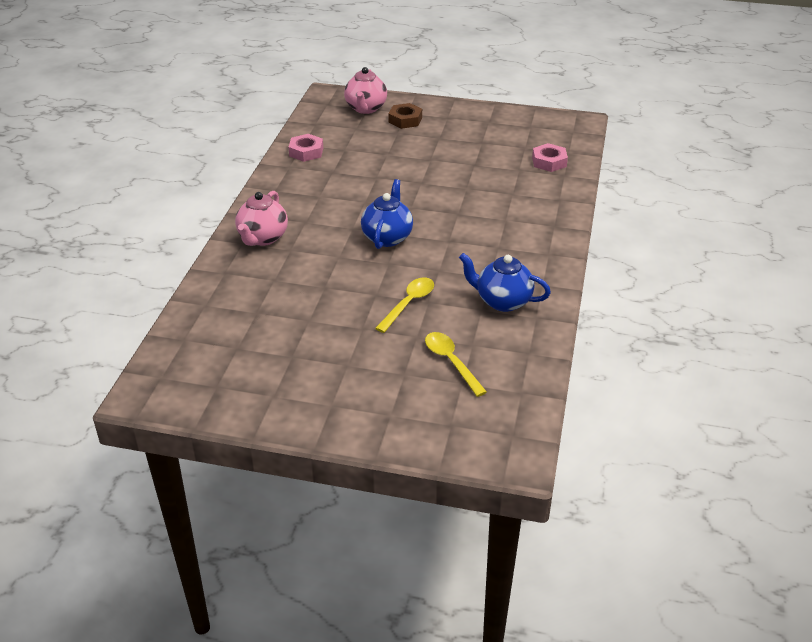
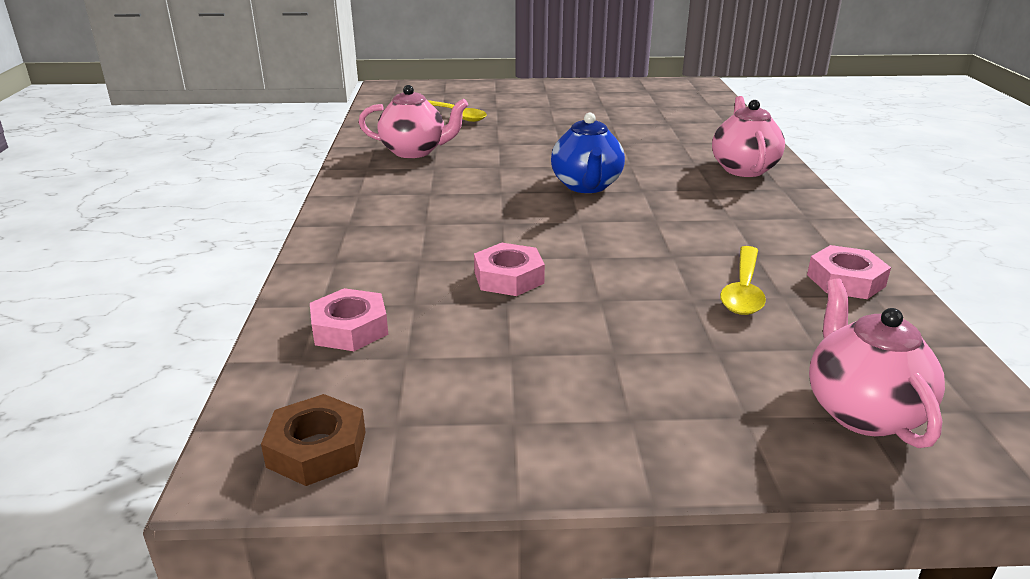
camera: 165 degrees right, 10 degrees down
(405, 120) = (729, 390): brown nut -> brown nut (317, 449)
(408, 304) = (519, 140): yellow spoon -> yellow spoon (743, 290)
(469, 176) = (509, 278): none -> pink nut
(502, 301) = (415, 151): blue teapot -> pink teapot

